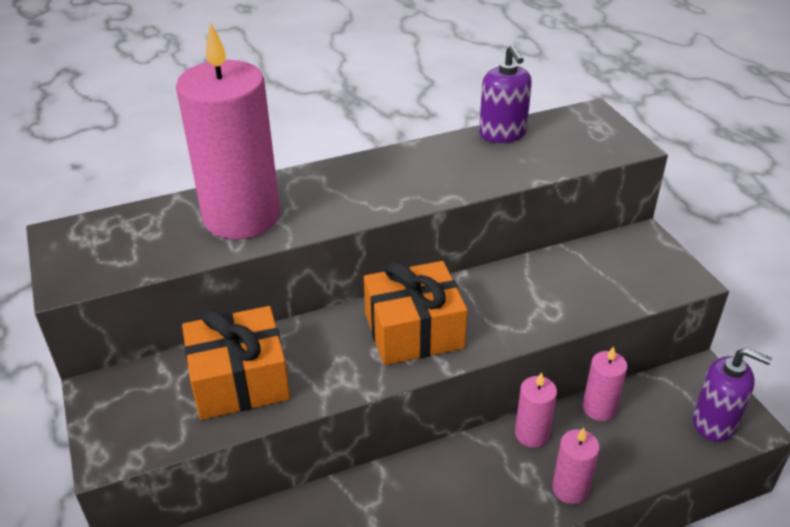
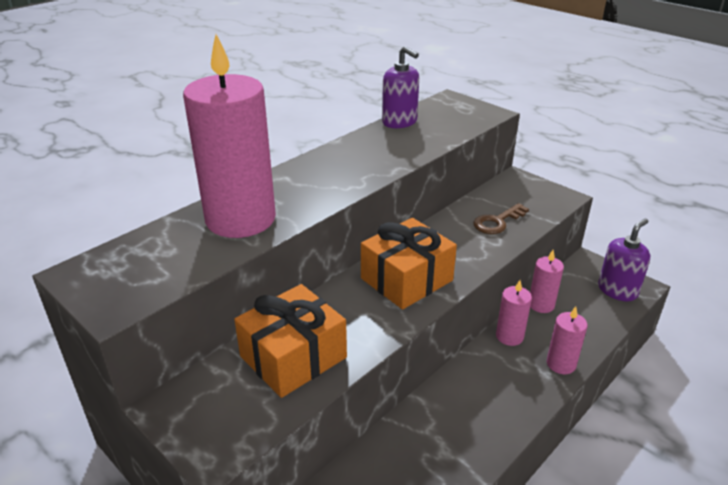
camera: 25 degrees left, 5 degrees down
(573, 290) = (497, 222): none -> brown key
(714, 422) = (617, 290): purple soap dispenser -> purple soap dispenser turned 45 degrees counterclockwise

